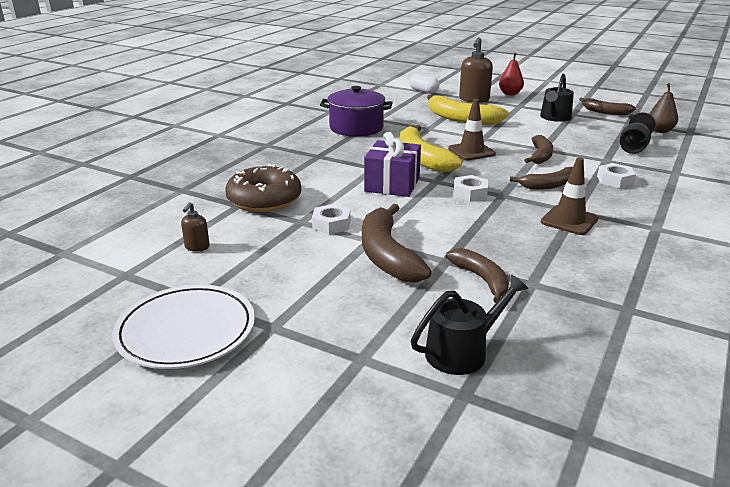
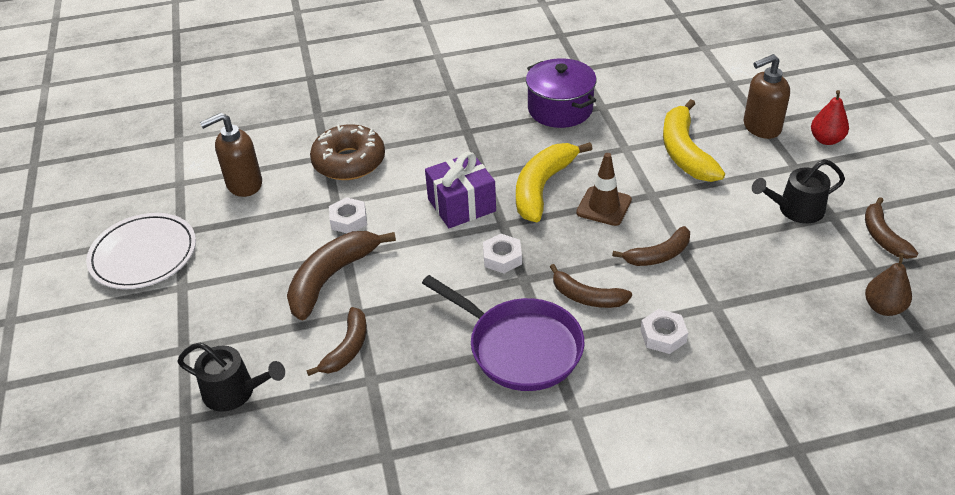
camera: 50 degrees right, 15 degrees up
(197, 247) = (244, 184): brown soap dispenser -> brown soap dispenser, size x1.98
(423, 91) = (731, 83): white capsule -> none
(569, 220) = (519, 347): brown traffic cone -> purple pan
(634, 147) = (788, 310): black goblet -> none

